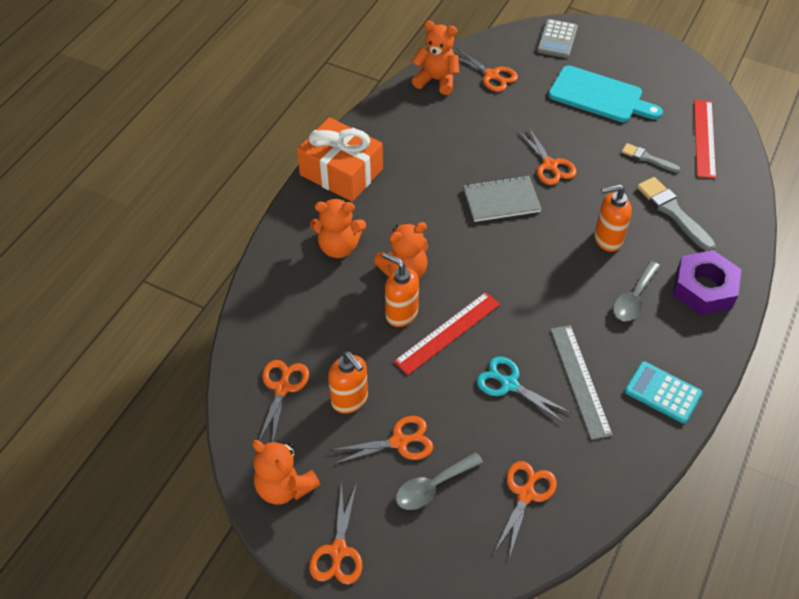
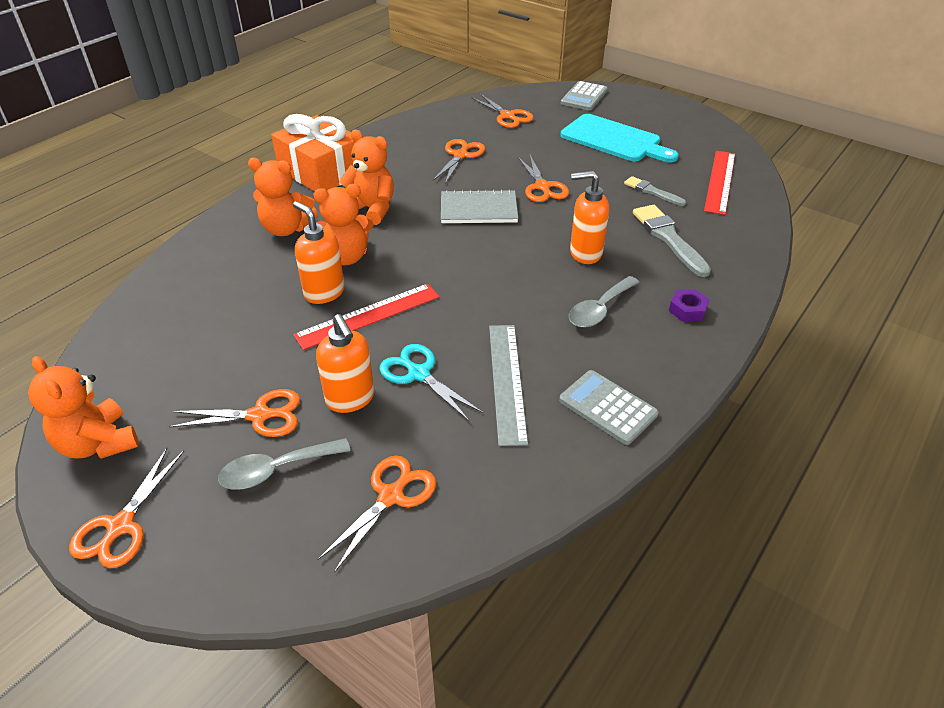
camera: 10 degrees right, 10 degrees down
(282, 388) = (155, 344): orange scissors -> orange scissors (460, 155)
(350, 400) = (224, 365): orange soap dispenser -> orange soap dispenser (350, 399)
(436, 80) = (450, 115): orange teddy bear -> orange teddy bear (371, 209)
(662, 392) = (607, 407): turquoise calculator -> grey calculator
(704, 289) = (687, 310): purple nut -> purple nut, size x0.48

